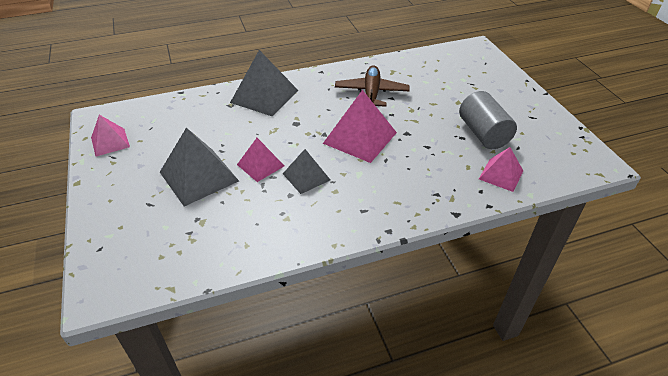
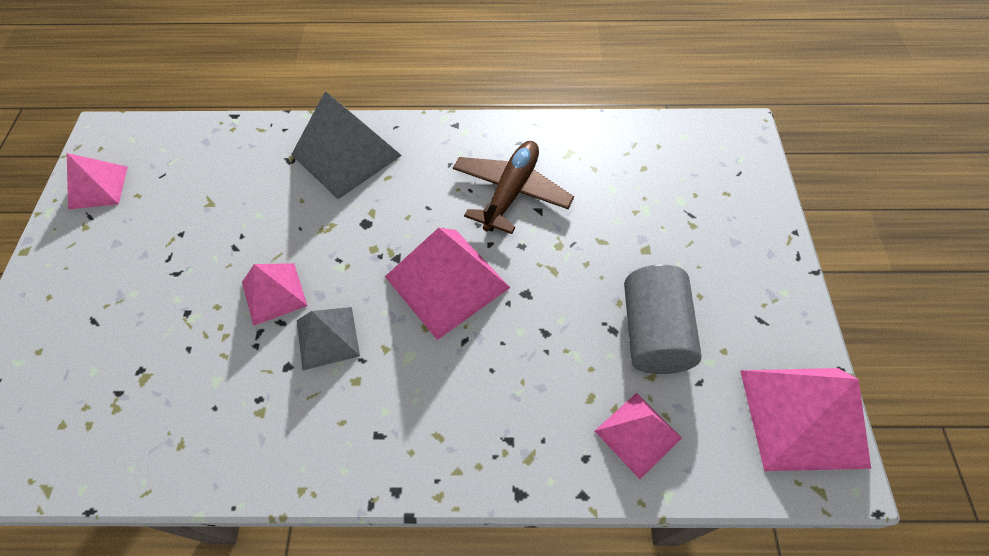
camera: 20 degrees right, 15 degrees up
(199, 176) = (180, 289): grey pyramid -> none
(574, 148) = (802, 417): none -> pink pyramid

